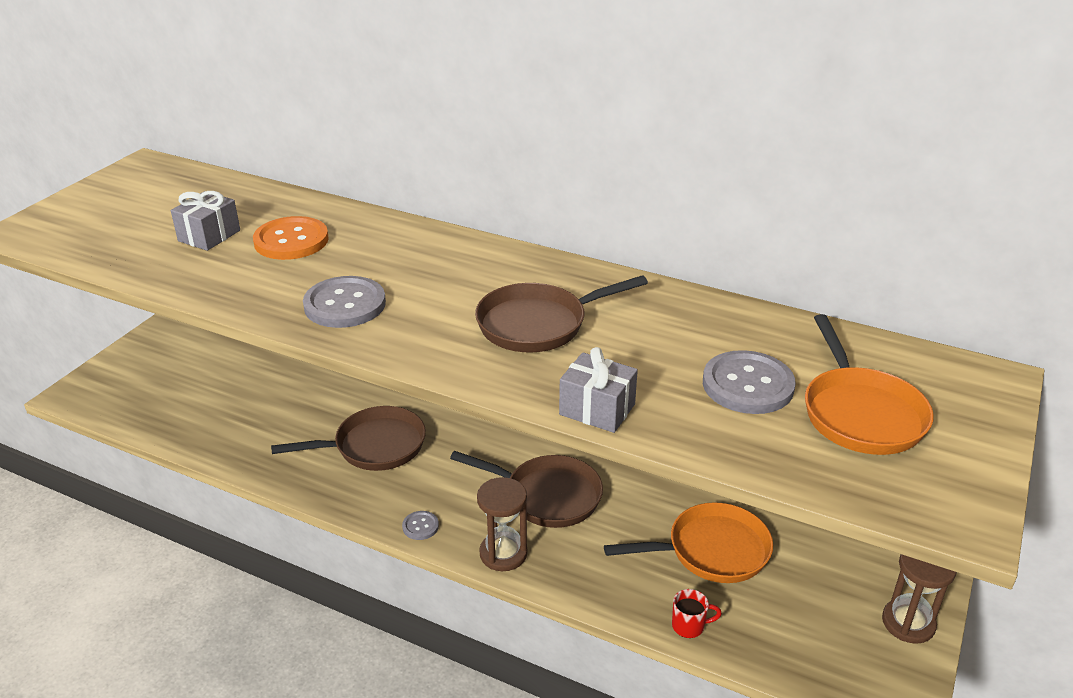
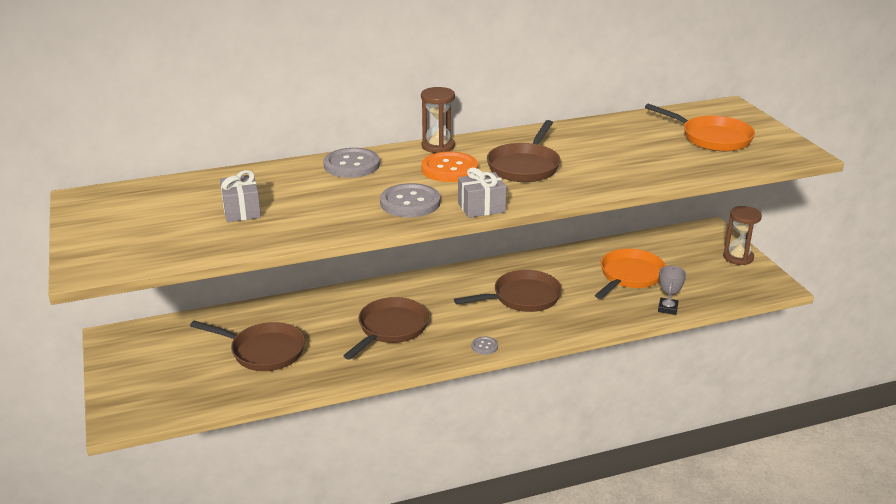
camera: 45 degrees left, 5 degrees down
(249, 400) = (263, 351): none -> brown pan
(291, 241) = (303, 191): orange button -> orange button (449, 169)
(503, 553) = (545, 332): brown hourglass -> brown hourglass (438, 146)
(597, 409) = (620, 184): grey gift -> grey gift (481, 207)
(689, 626) = (667, 308): red mug -> grey trophy
(747, 385) = (656, 148): grey button -> grey button (351, 165)

